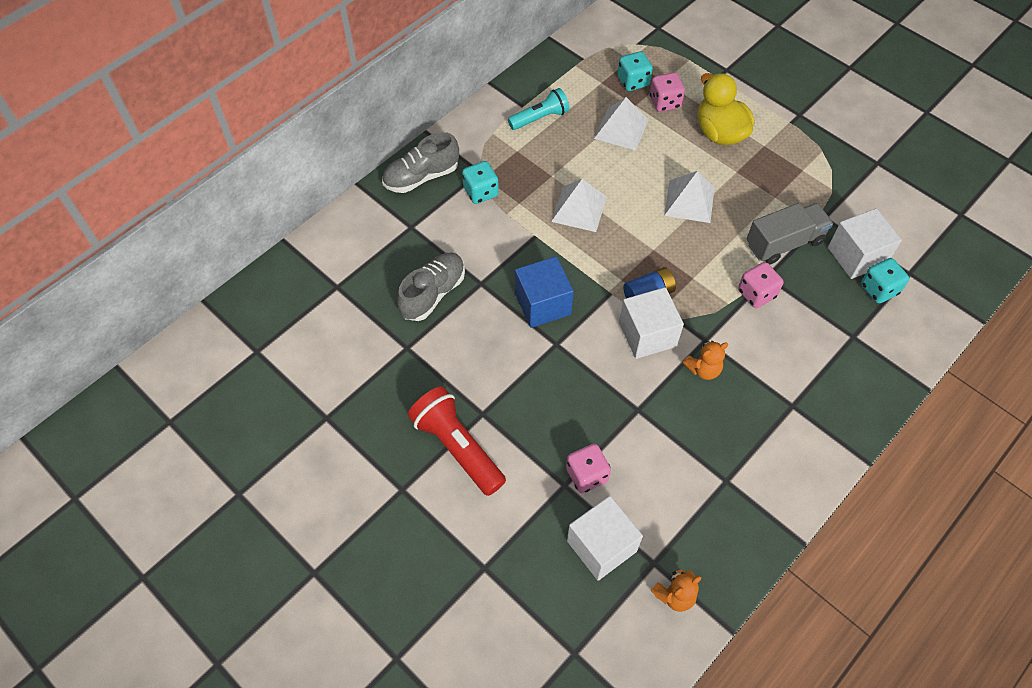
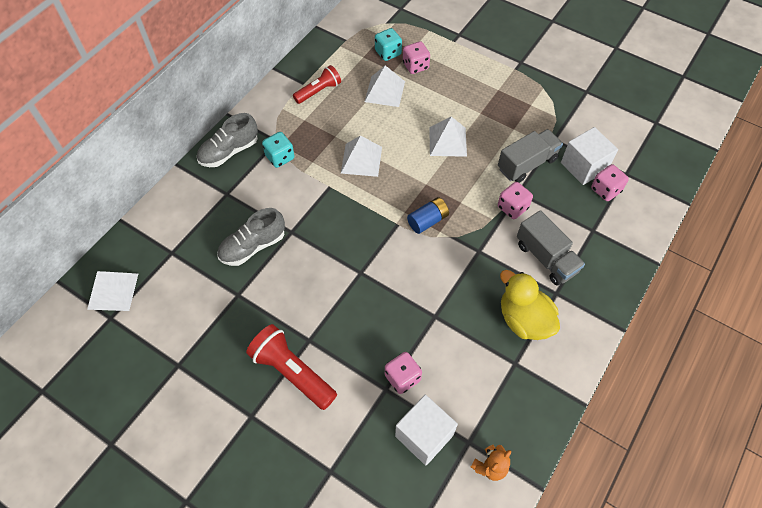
camera: 10 degrees left, 0 degrees up
(264, 321) = (113, 291): none -> white pyramid
(433, 293) = (253, 246): grey shoe -> grey shoe turned 150 degrees counterclockwise
(540, 118) = (318, 91): turquoise flashlight -> red flashlight
(542, 304) = (344, 241): blue cube -> none
(647, 334) = (432, 253): white cube -> none
(703, 369) = (481, 275): orange teddy bear -> none
(719, 133) = (462, 84): yellow duck -> yellow duck (524, 320)
(787, 361) = (546, 258): none -> grey truck
(879, 289) = (605, 190): turquoise dice -> pink dice

